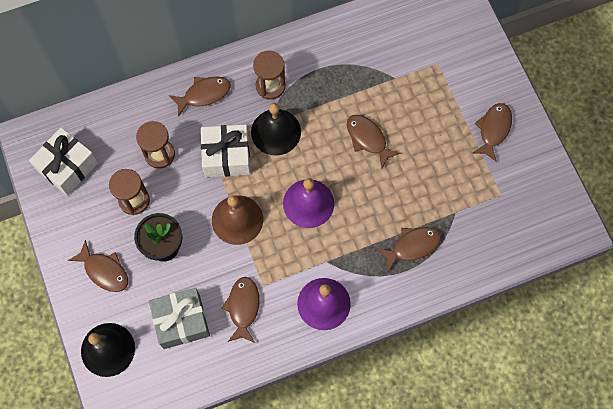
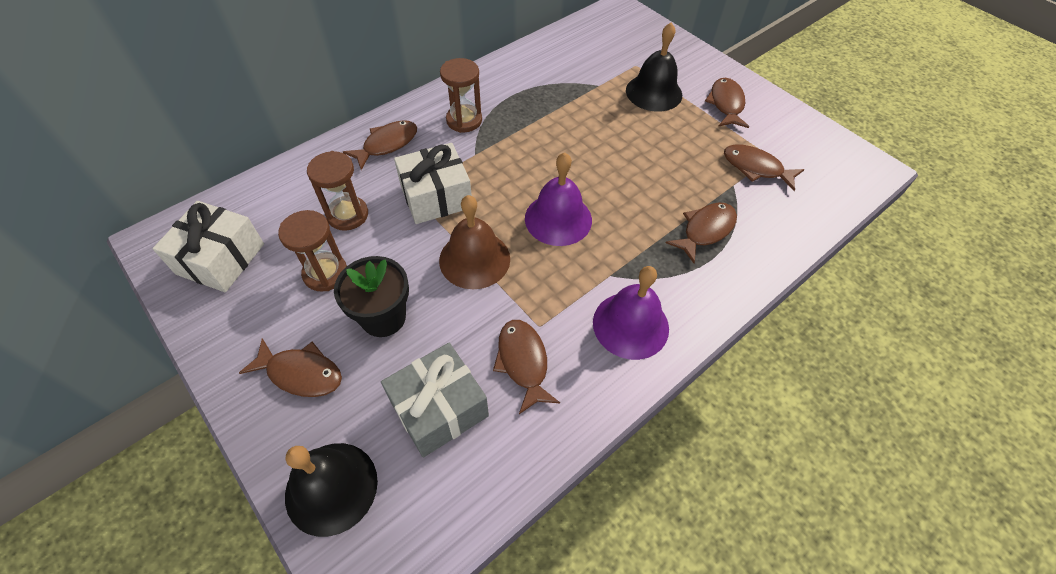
camera: 20 degrees left, 15 degrees down
(276, 132) = (487, 159): black bell -> black bell (654, 92)
(368, 139) = (597, 142): brown fish -> brown fish (756, 168)

